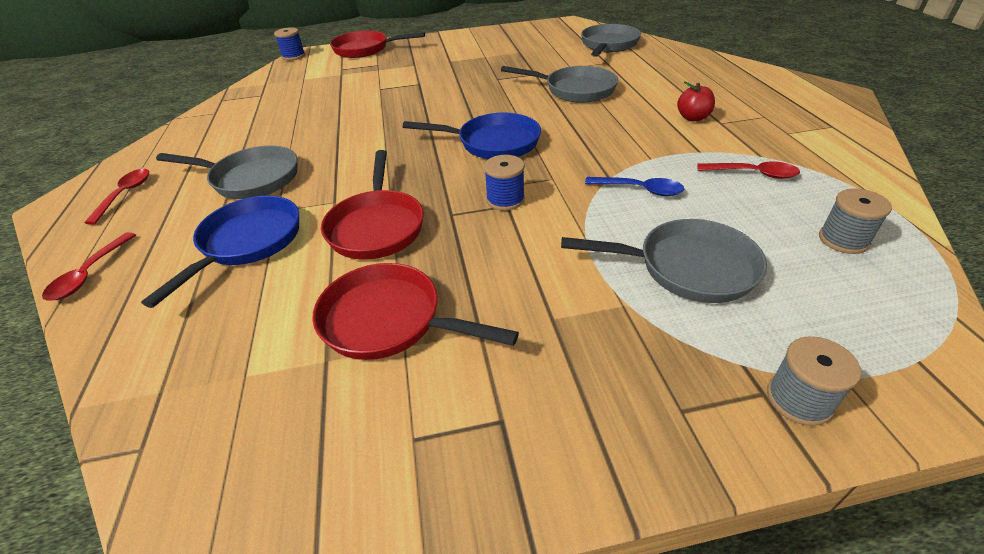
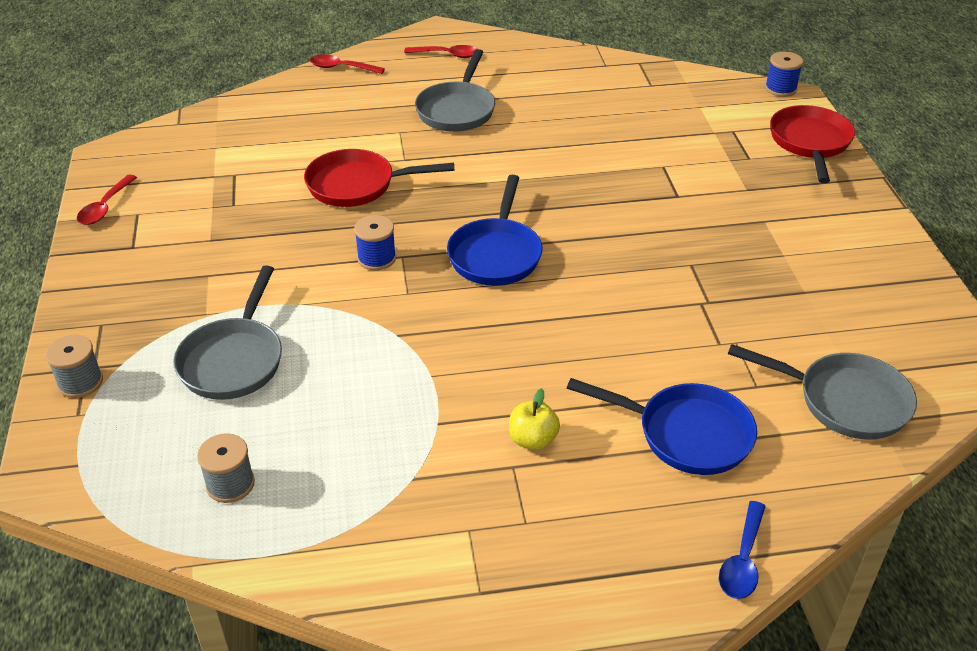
camera: 90 degrees right, 0 degrees up
(247, 243) = (356, 125): blue pan -> blue pan (686, 434)
(389, 321) = (239, 199): red pan -> none
(575, 90) = (643, 336): grey pan -> none
(640, 190) = (366, 353): blue spoon -> blue spoon (742, 560)
(693, 118) = (532, 440): red apple -> yellow apple
(753, 174) = (372, 456): red spoon -> red spoon (105, 207)

